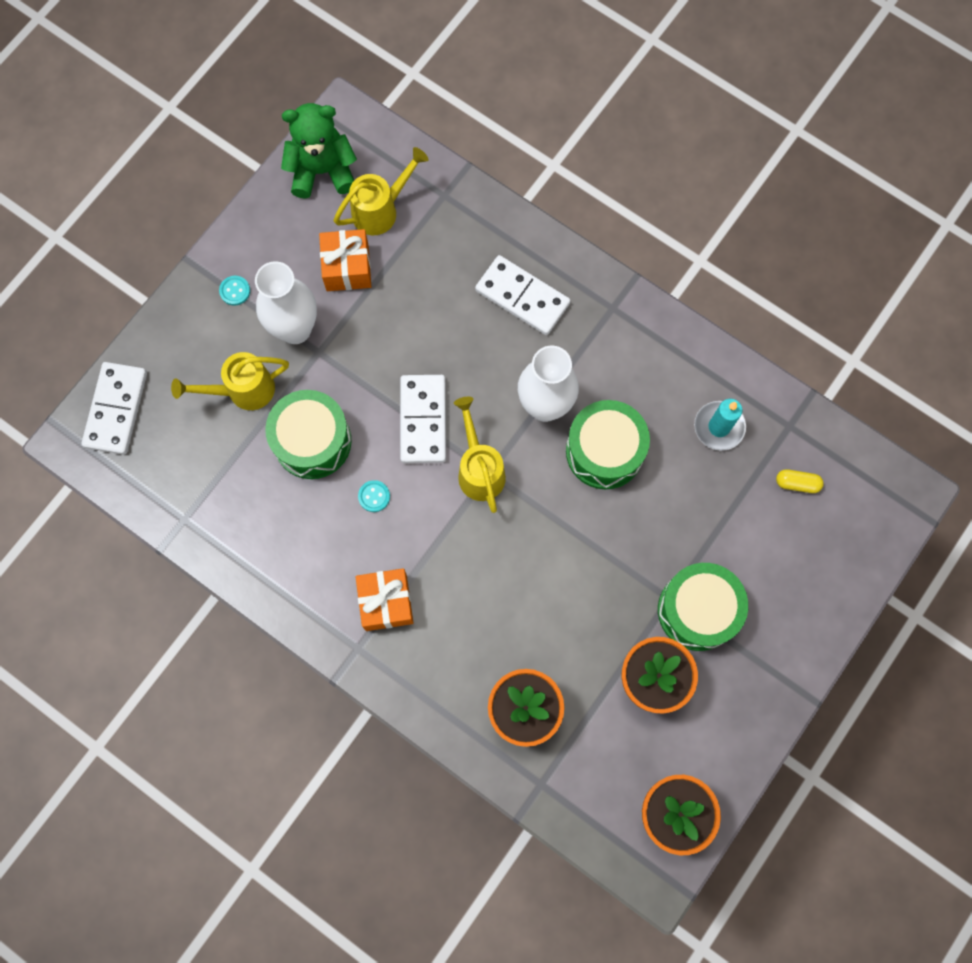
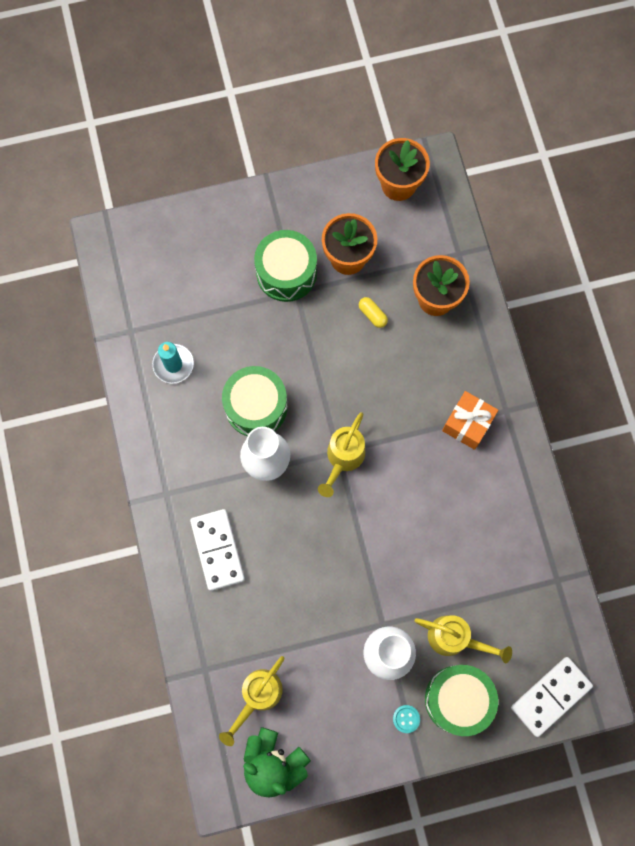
camera: 140 degrees left, 0 degrees up
(312, 441) = (435, 564): green drum -> green drum (458, 699)
(347, 268) = (315, 670): orange gift -> none
(374, 496) = (423, 495): turquoise button -> none
(380, 210) = (258, 696): yellow watering can -> yellow watering can turned 60 degrees counterclockwise
(423, 420) = (352, 519): white domino -> none
(797, 483) = (160, 295): yellow capsule -> yellow capsule (372, 315)

